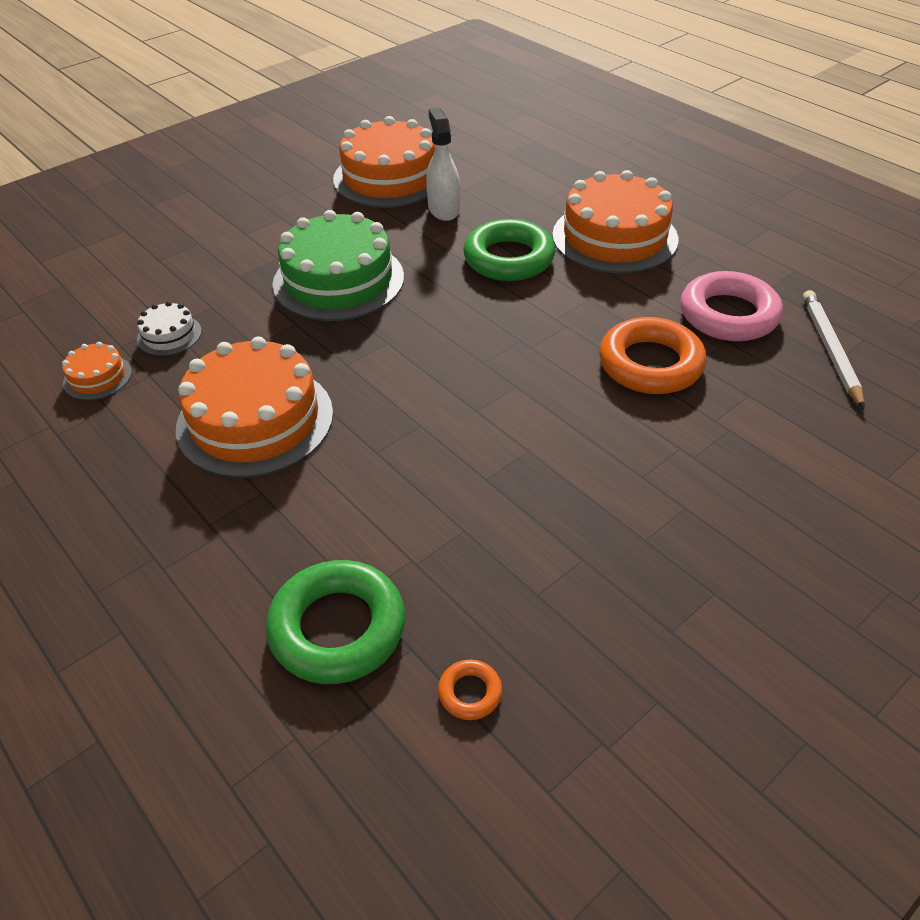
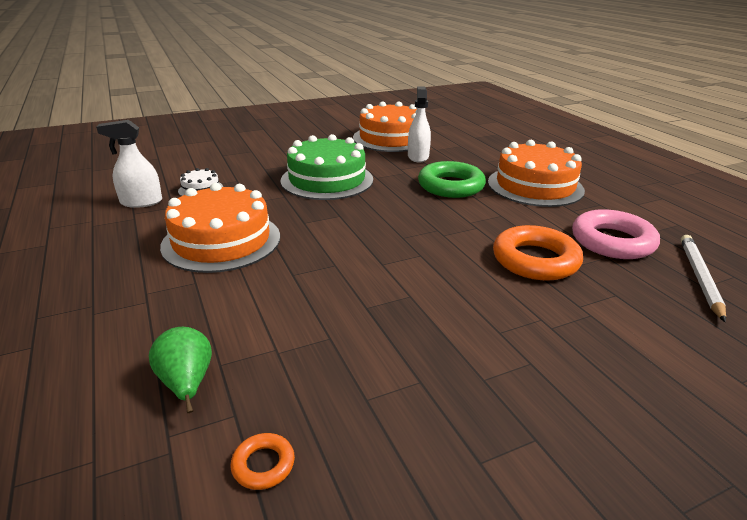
camera: 15 degrees right, 15 degrees down
(97, 377) = (141, 202): orange cake -> white spray bottle
(337, 628) = (187, 383): green ring -> green pear

